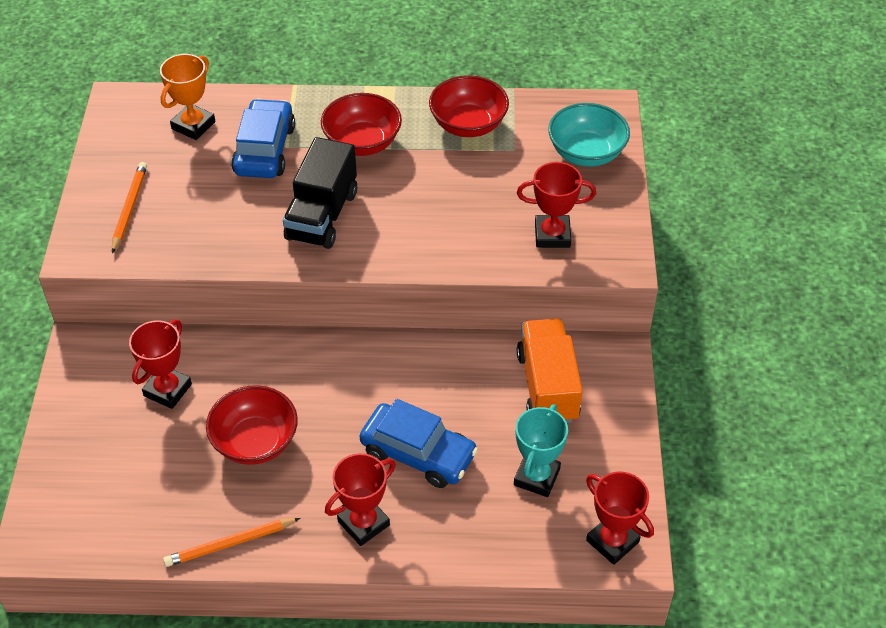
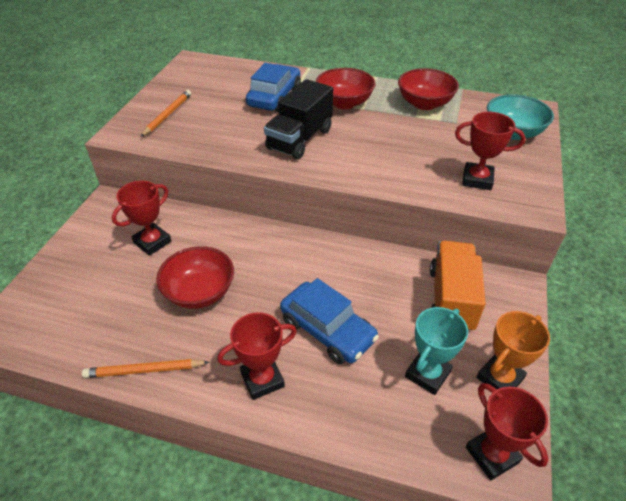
camera: 15 degrees right, 5 degrees down
(193, 125) = (233, 78): orange trophy -> orange trophy (500, 378)

